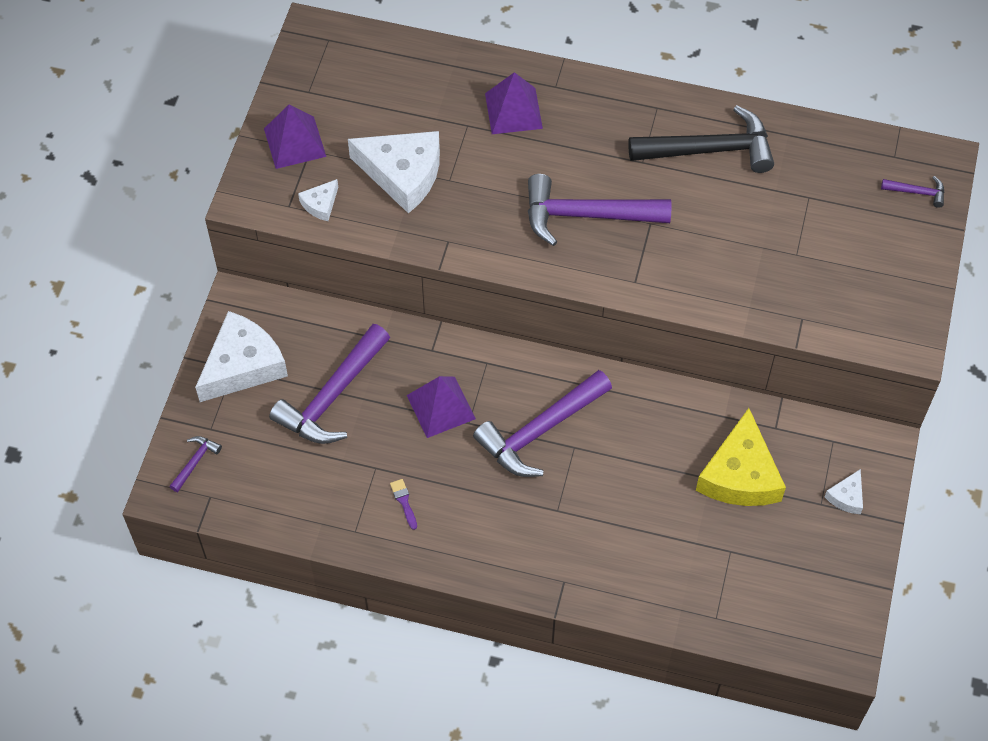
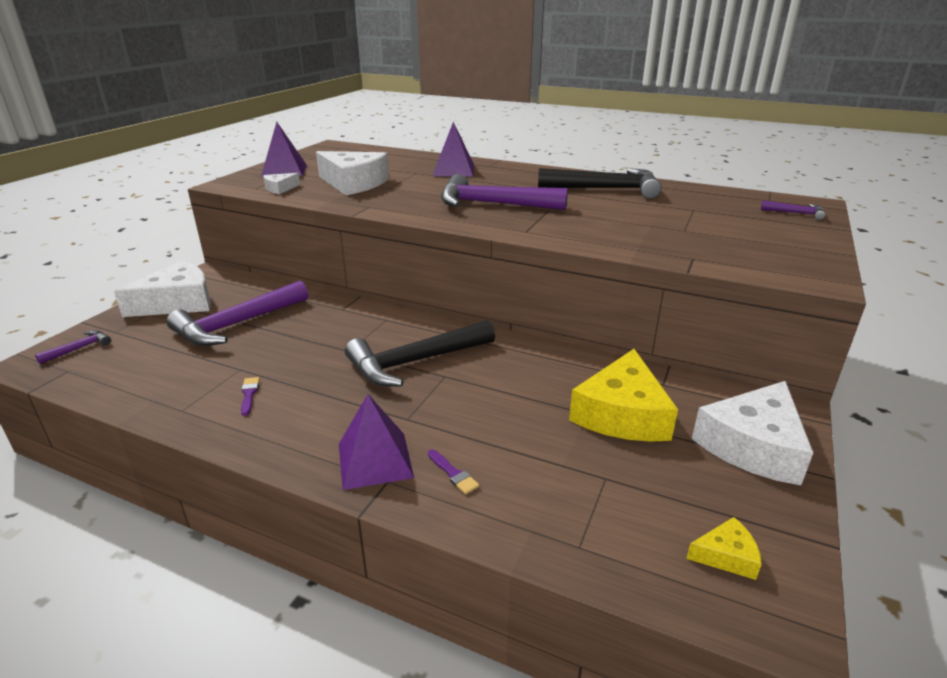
camera: 10 degrees right, 30 degrees down
(441, 407) = (329, 339): purple pyramid -> purple pyramid (375, 460)
(540, 431) = (415, 362): purple hammer -> black hammer
(612, 566) = (453, 473): none -> purple brush
(815, 609) = (726, 556): none -> yellow cheese
(846, 497) = (753, 445): white cheese -> white cheese, size x2.19

